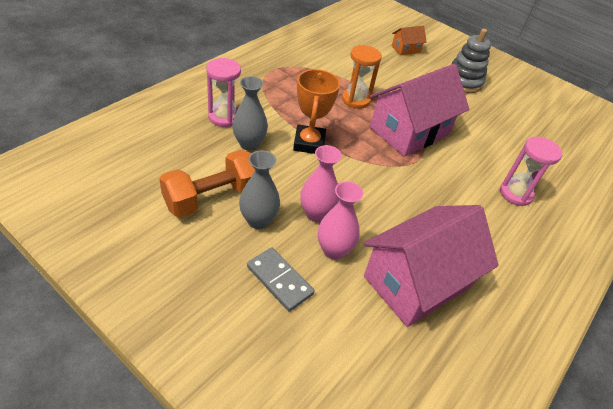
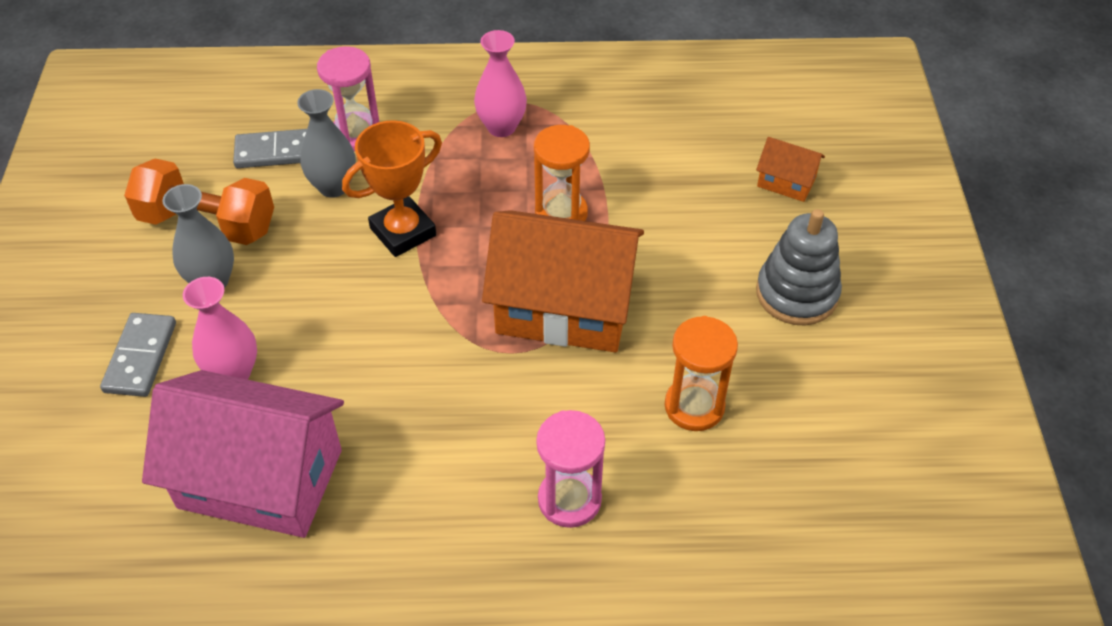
camera: 55 degrees right, 5 degrees up
(196, 146) = (277, 152): none -> grey domino
(316, 214) = (278, 320): pink vase -> pink vase (501, 127)
(409, 131) = (564, 307): pink house -> orange house
(495, 135) = (694, 406): none -> orange hourglass

